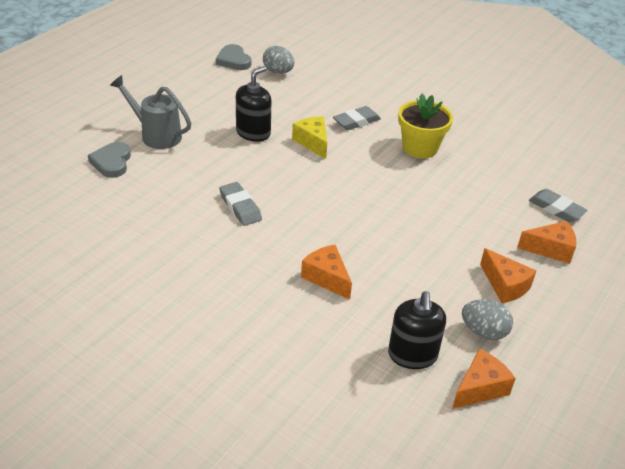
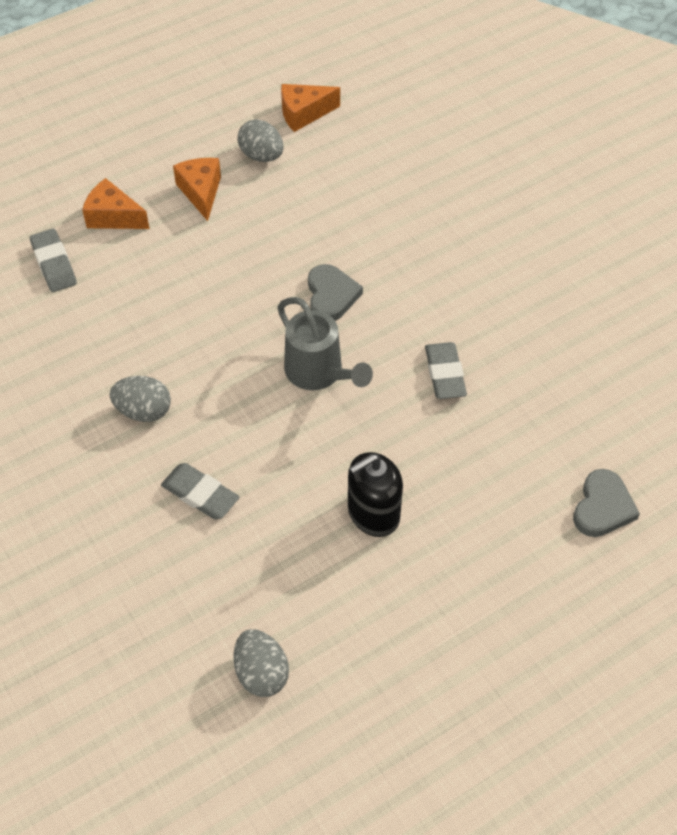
camera: 155 degrees left, 15 degrees up
(156, 135) = (526, 551): grey watering can -> grey watering can (319, 373)
(233, 60) = (330, 739): grey heart -> grey heart (331, 295)
(313, 142) = (293, 466): yellow cheese -> none
(327, 278) = (384, 250): orange cheese -> none
(356, 121) = (200, 494): grey eraser -> grey eraser turned 45 degrees clockwise
(412, 355) = (345, 154): black soap dispenser -> none
(420, 148) = (144, 411): yellow flower pot -> grey egg

